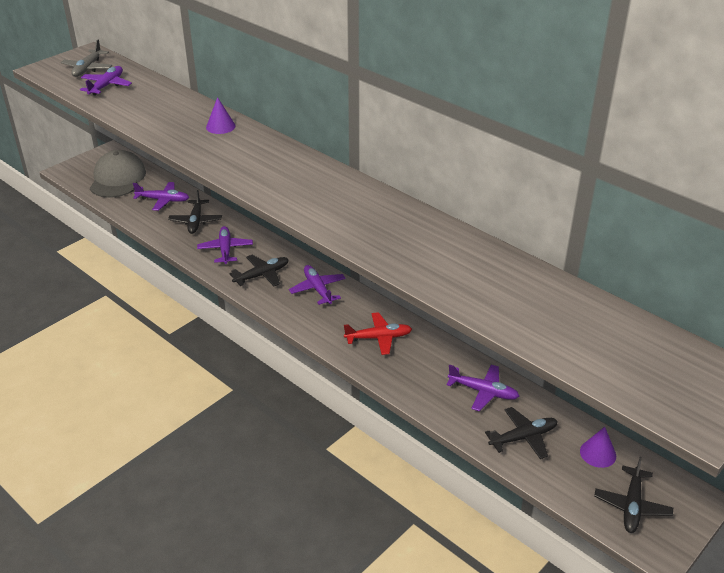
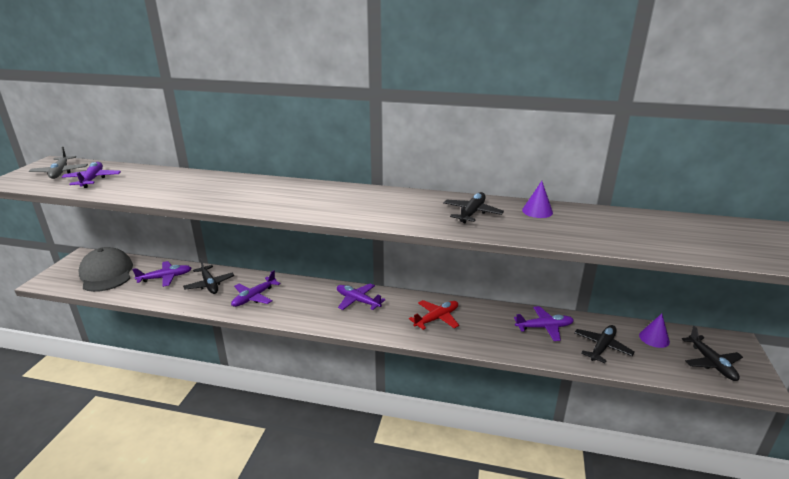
camera: 30 degrees left, 10 degrees down
(220, 126) = (235, 183): purple cone -> purple cone (537, 211)
(225, 250) = (254, 297): purple plane -> purple plane turned 105 degrees counterclockwise
(262, 275) = (303, 305): black plane -> black plane (472, 213)

